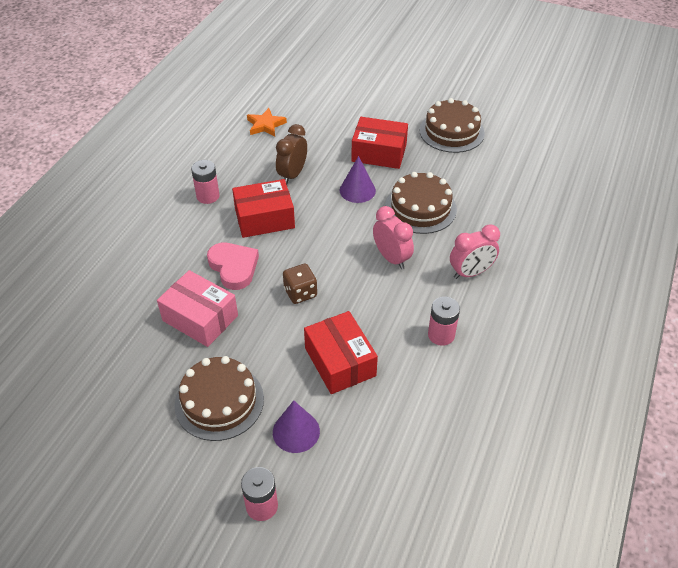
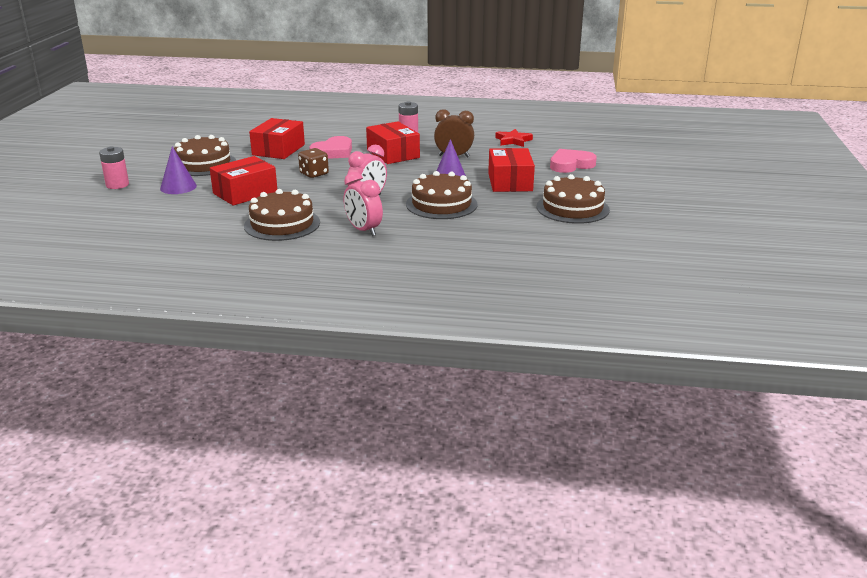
camera: 75 degrees right, 20 degrees down
(200, 318) = (278, 150): pink box -> red box
(265, 125) = (513, 141): orange star -> red star
(349, 106) = (570, 165): none -> pink heart
(441, 335) = (282, 224): pink battery -> brown cake

